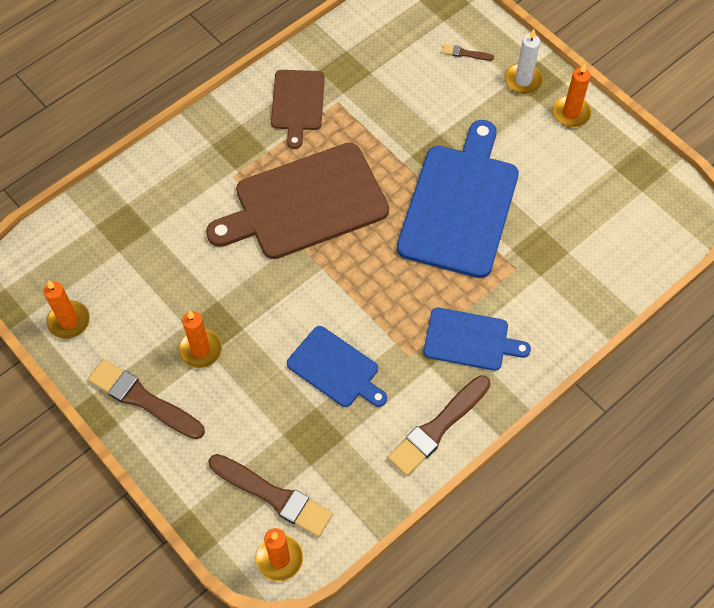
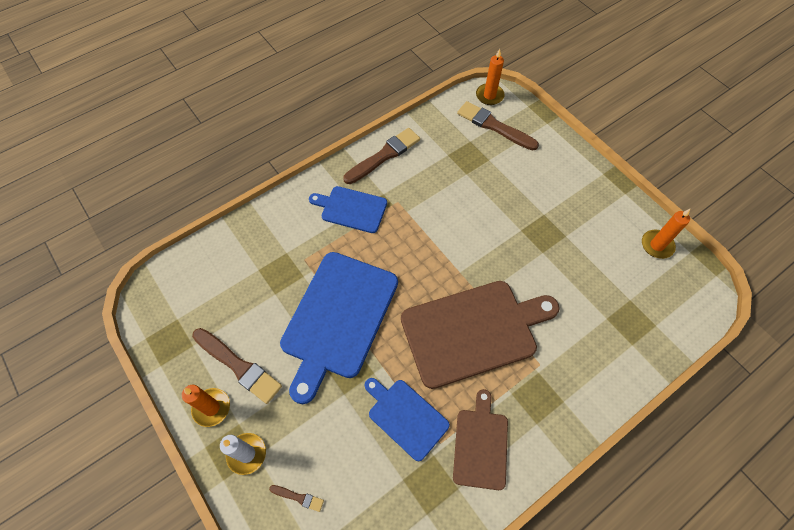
camera: 175 degrees left, 0 degrees up
(143, 399) = (588, 187): brown brush -> brown brush (238, 366)
(200, 350) = (551, 217): orange candle -> none
(336, 368) = (451, 197): blue cutting board -> blue cutting board (406, 417)

